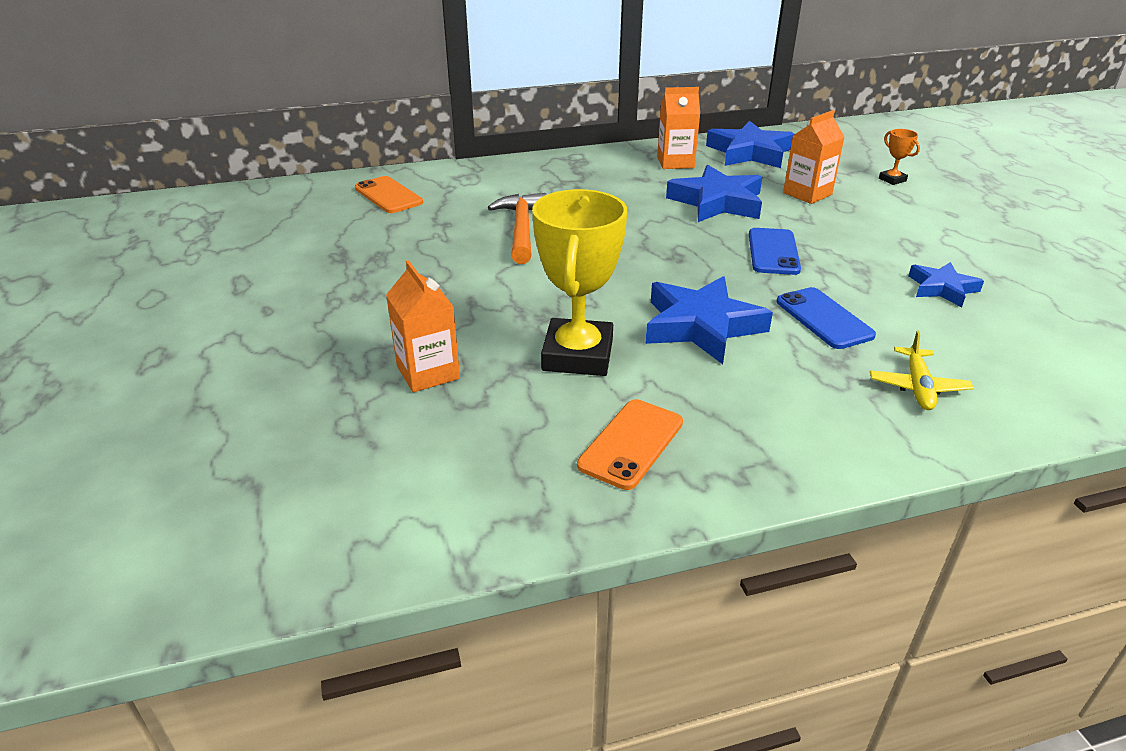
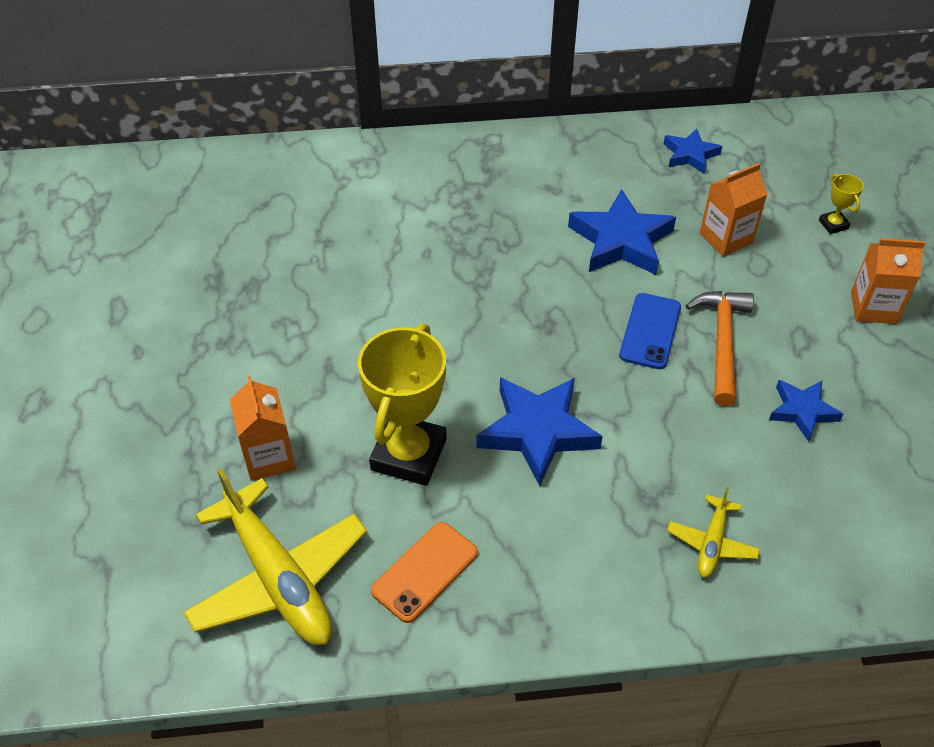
camera: 10 degrees right, 15 degrees up
(388, 195) = (278, 187): orange phone -> none
(466, 469) = (278, 578): none -> yellow plane
(521, 229) = (402, 261): orange hammer -> orange hammer (721, 342)
(675, 162) = (599, 164): orange carton -> orange carton (873, 307)
(749, 152) = (690, 155): blue star -> blue star, size x0.58
(824, 318) = (661, 438): blue phone -> none
(892, 180) = (833, 224): orange trophy -> yellow trophy

